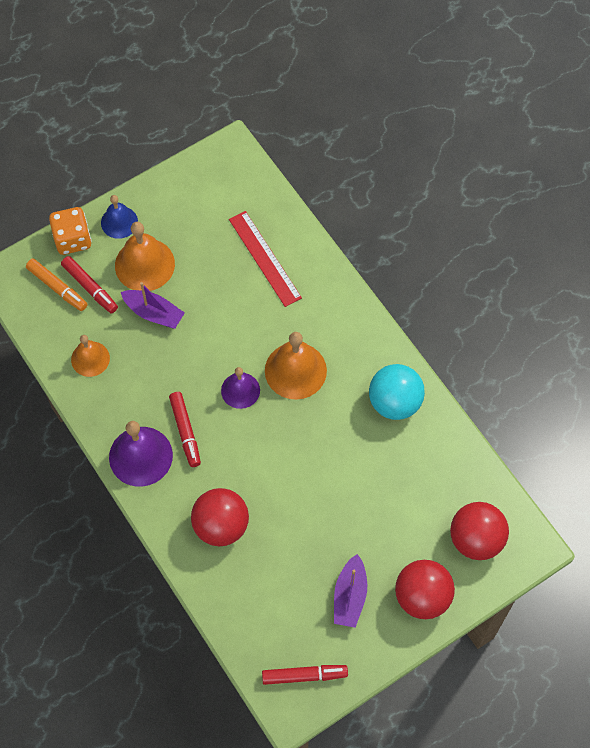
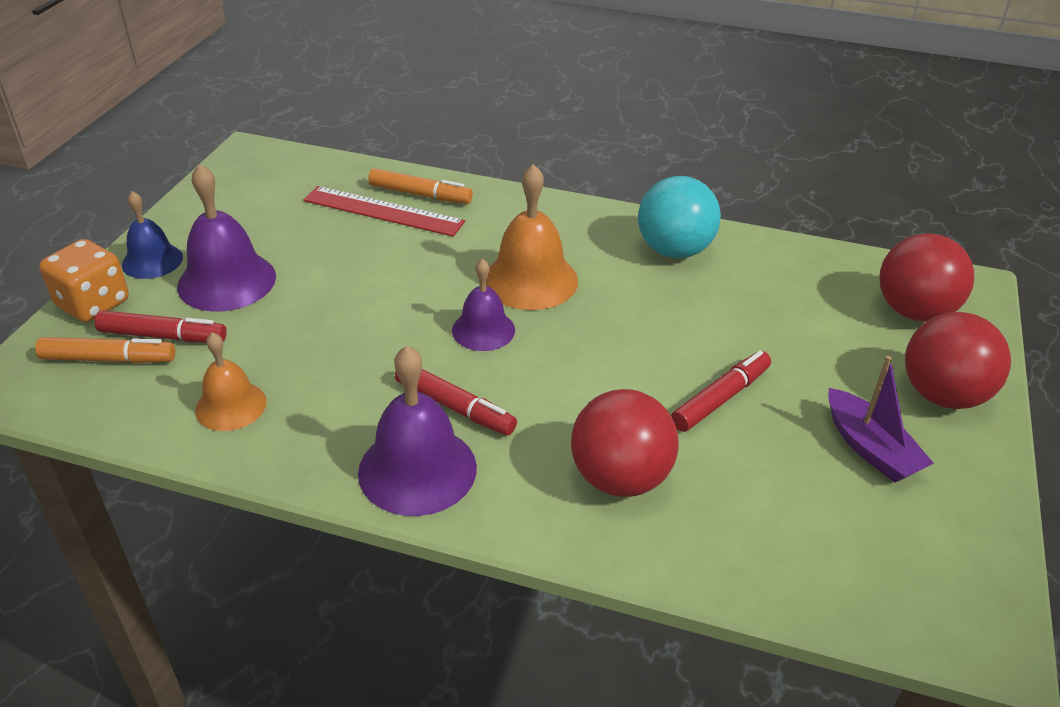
camera: 40 degrees left, 25 degrees down
(144, 264) = (227, 281): orange bell -> purple bell
(154, 313) = (285, 317): purple boat -> none
(297, 257) = (420, 195): none -> orange marker
(304, 675) = (944, 578): red marker -> red marker (720, 398)

